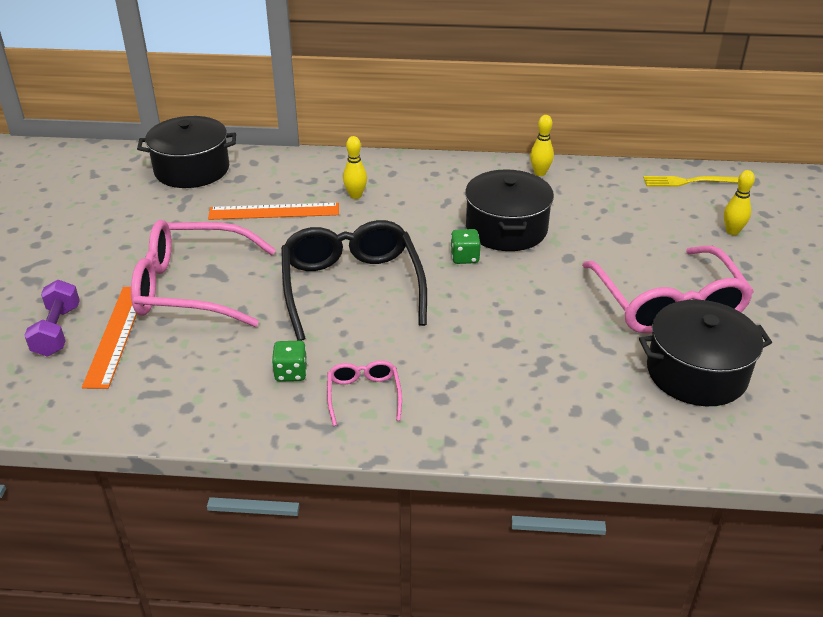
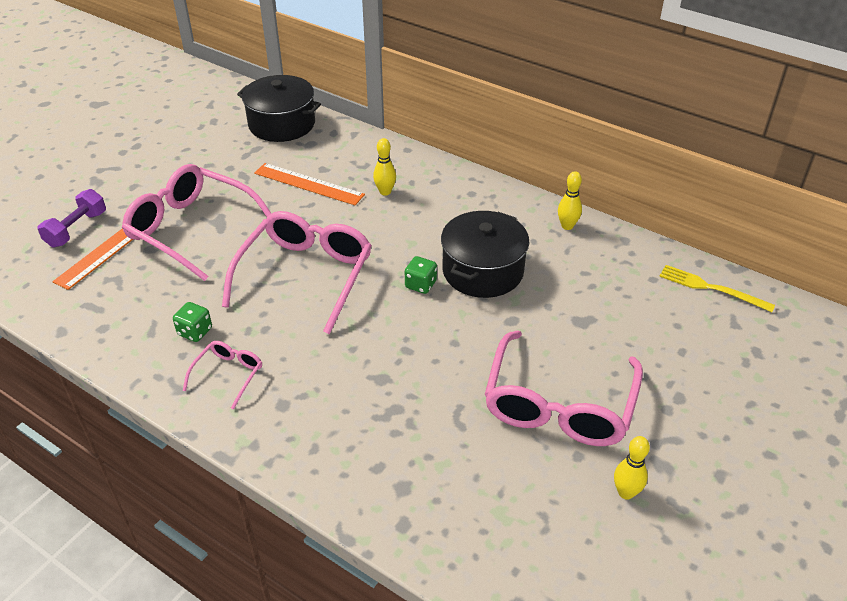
camera: 30 degrees right, 5 degrees up
(351, 287) = (305, 275): black glasses -> pink glasses
(696, 373) = (518, 483): black pot -> none
(732, 231) = (701, 357): yellow bowling pin -> yellow bowling pin (626, 492)

